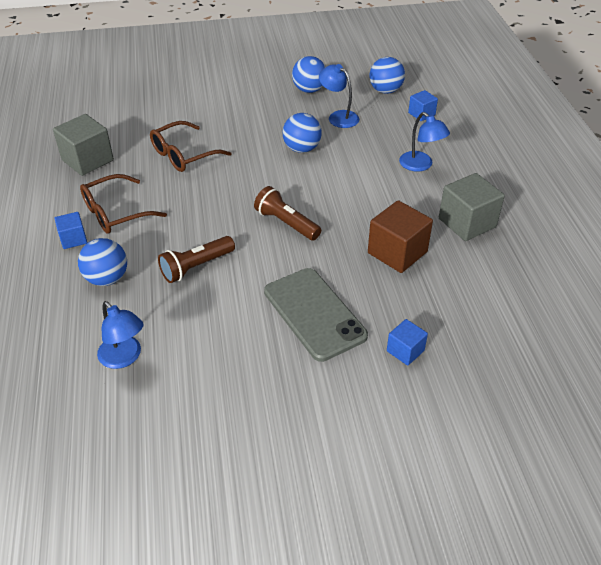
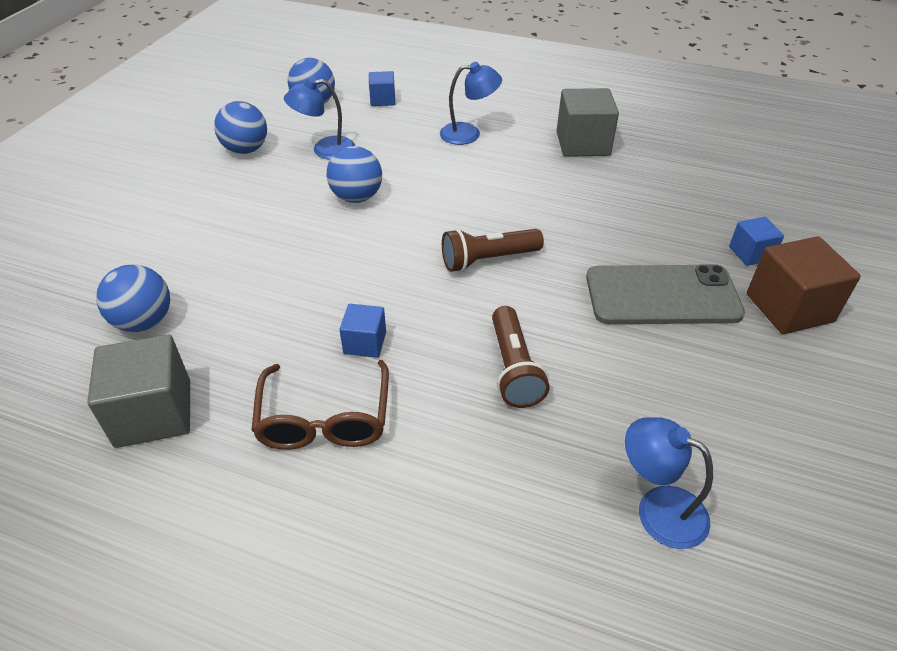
camera: 60 degrees left, 0 degrees up
(73, 239) = (345, 494): blue cube -> blue cube (365, 343)
(107, 278) = (473, 477): blue ball -> blue ball (144, 321)
(124, 358) = (658, 509): blue lamp -> blue lamp turned 135 degrees counterclockwise
(183, 155) = (259, 300): brown glasses -> none
(397, 252) = (598, 201): brown cube -> brown cube (789, 308)

